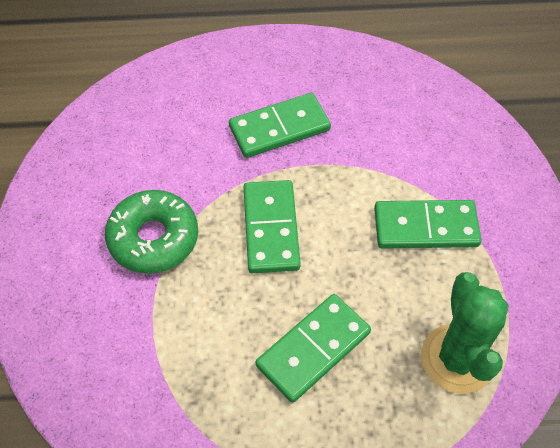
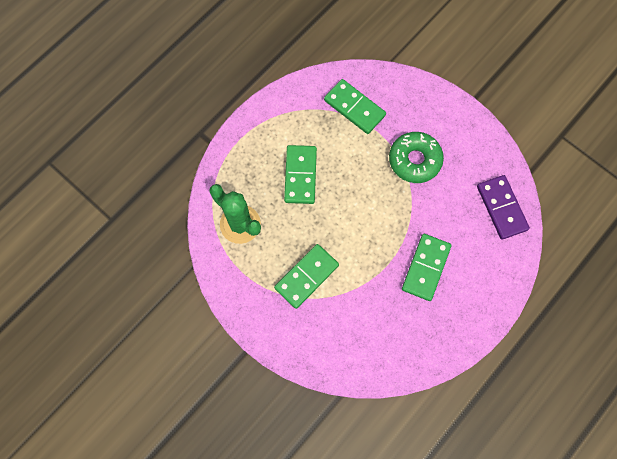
camera: 135 degrees right, 15 degrees up
(130, 113) = (501, 208): none -> purple domino
(271, 228) = (372, 211): green domino -> green domino (354, 108)

